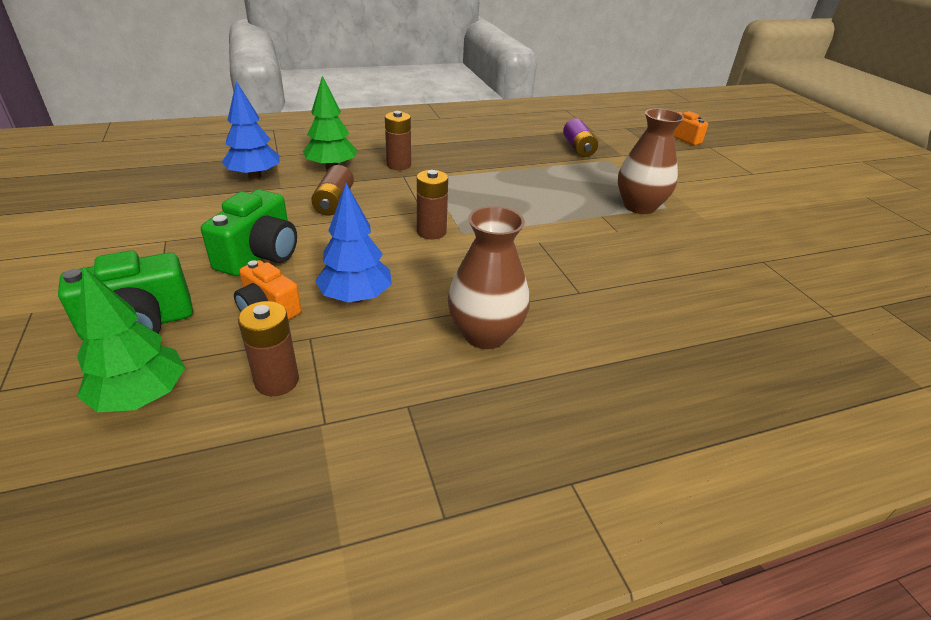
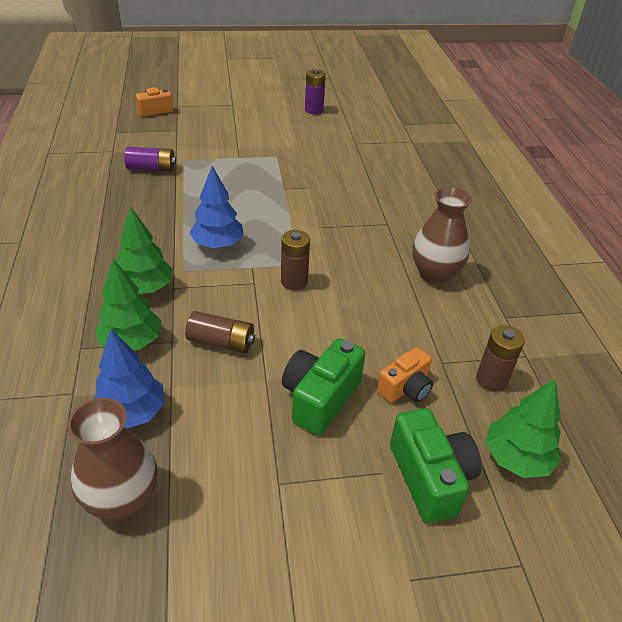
camera: 80 degrees left, 5 degrees up
(260, 255) = (320, 398): green camera -> green camera turned 90 degrees counterclockwise
(356, 297) = (391, 334): blue tree -> blue tree (218, 244)
(398, 165) = (145, 288): brown battery -> green tree
(639, 206) = (273, 167): brown vase -> brown vase (122, 499)
(814, 225) = (314, 110): none -> purple battery

